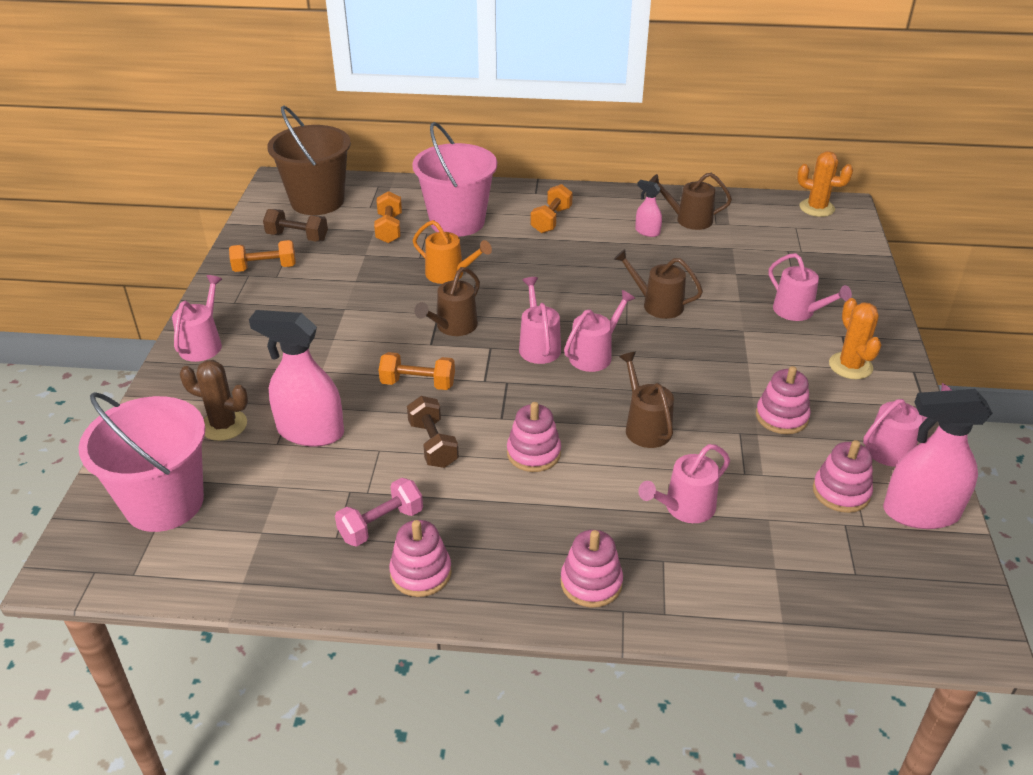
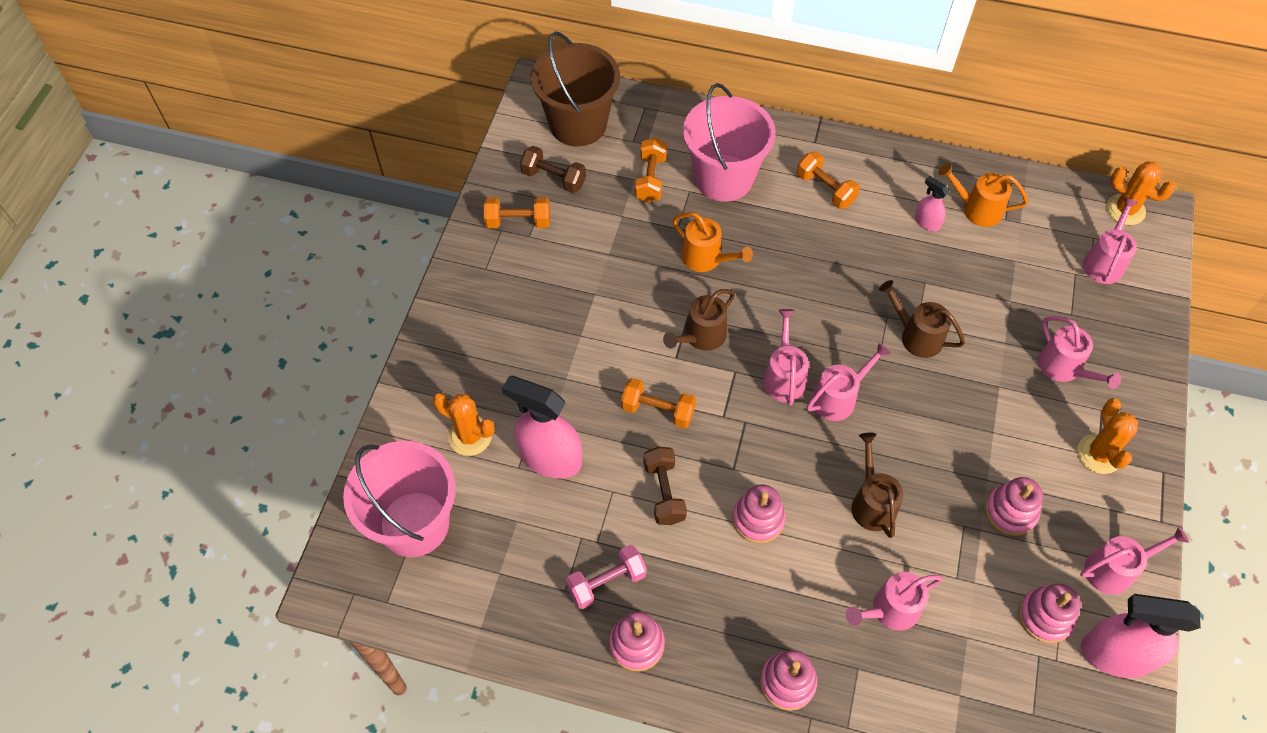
camera: 10 degrees right, 20 degrees up
(203, 344) = (453, 324): pink watering can -> pink watering can (1104, 262)
(224, 425) = (470, 436): brown cactus -> orange cactus
(551, 220) = (825, 189): orange dumbbell -> orange dumbbell turned 75 degrees counterclockwise
(689, 220) = (977, 209): brown watering can -> orange watering can

